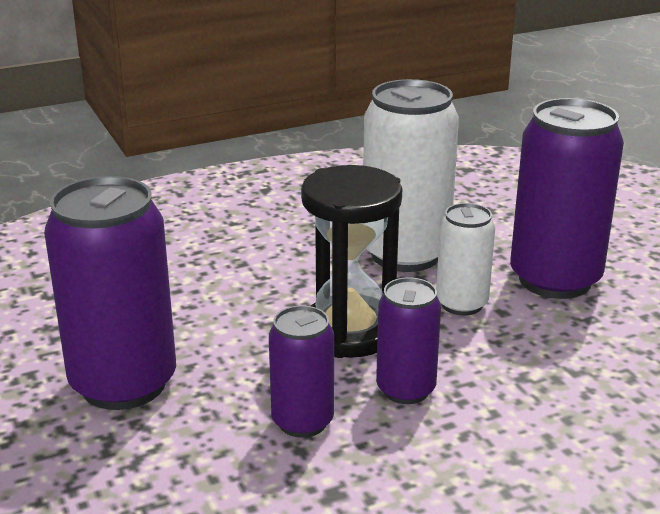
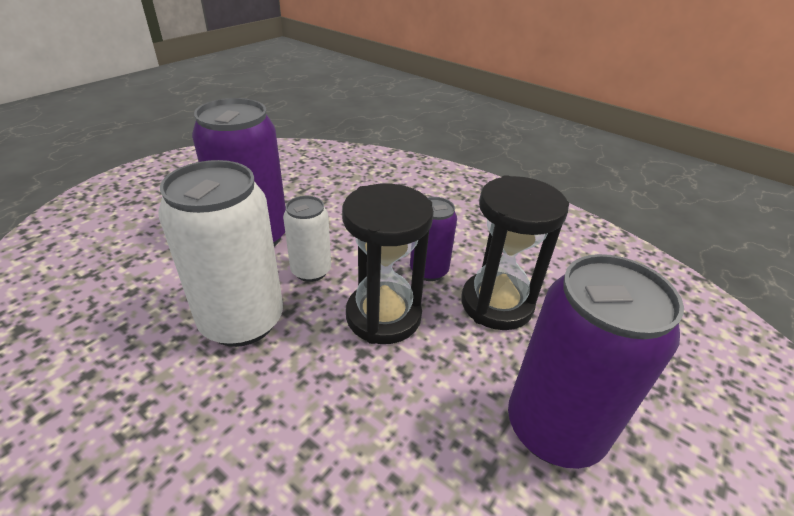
camera: 120 degrees left, 10 degrees up
(302, 421) = (496, 304): purple can -> black hourglass

